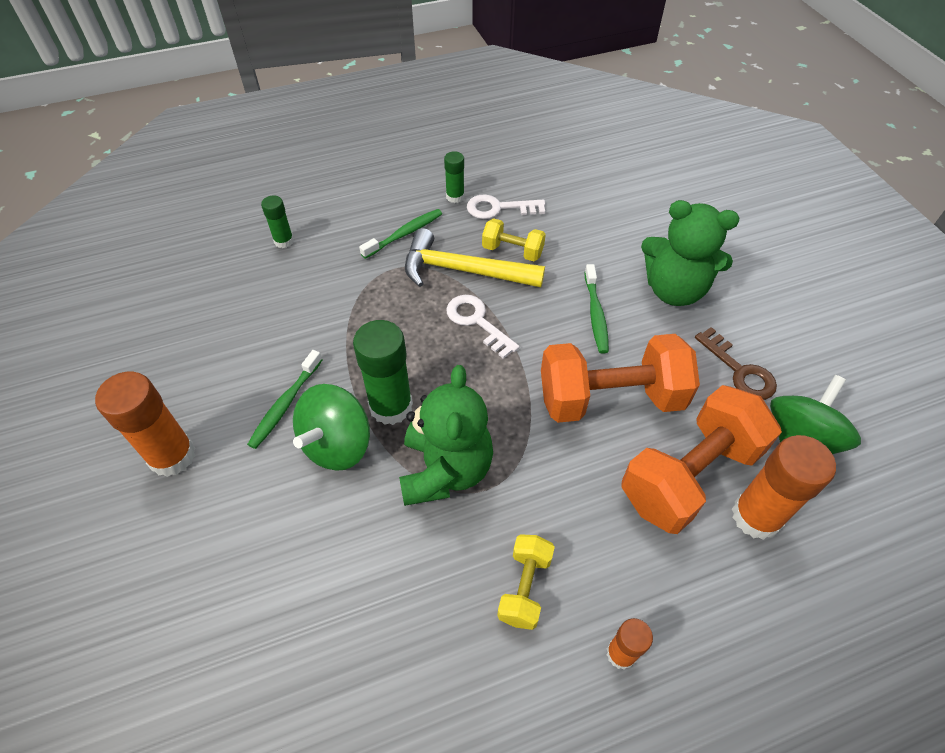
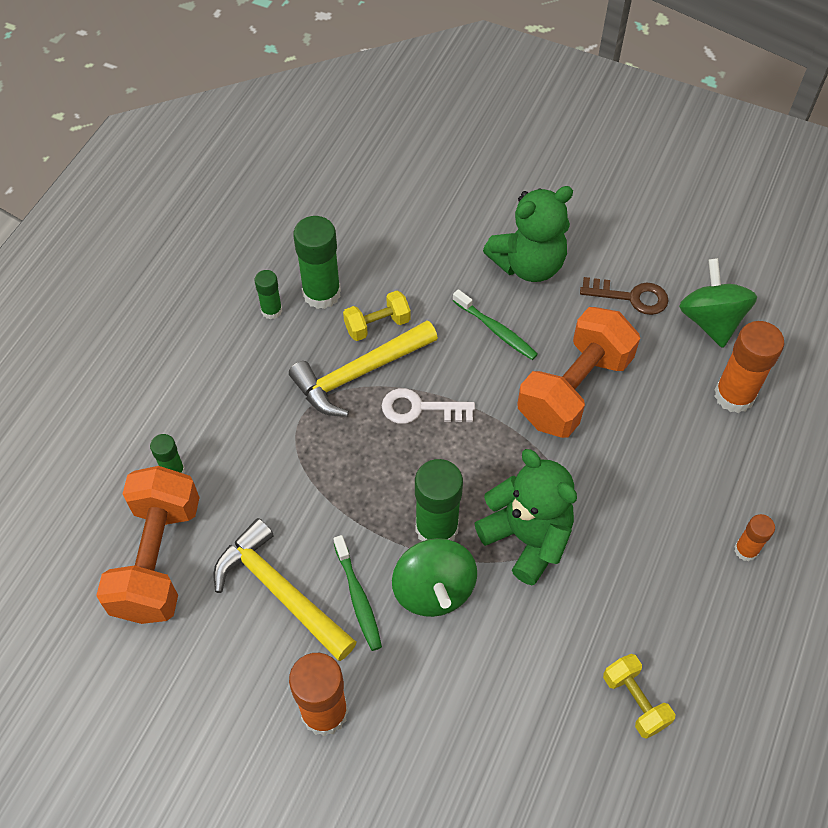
camera: 45 degrees left, 5 degrees up
(248, 358) = (280, 591): none -> yellow hammer
(404, 234) = (271, 379): green toothbrush -> none
(499, 208) = (321, 293): white key -> green glue stick
(524, 587) = (657, 564): yellow dumbbell -> yellow dumbbell (635, 701)
(689, 475) = (674, 402): orange dumbbell -> orange dumbbell (158, 559)

